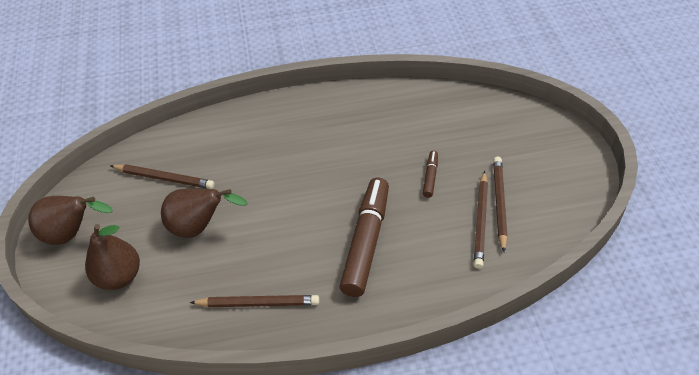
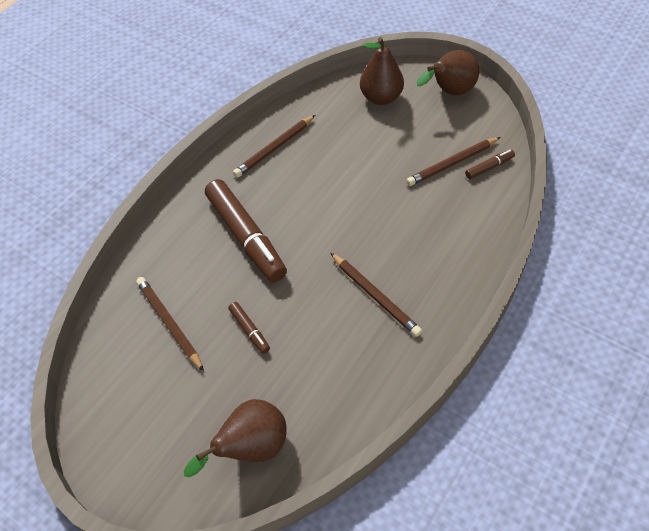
camera: 135 degrees right, 5 degrees up
(149, 156) = (489, 167): none -> brown marker
(199, 227) = (377, 156): brown pear -> brown pear (251, 448)
(499, 203) = (166, 353): brown pencil -> brown pencil (375, 296)

